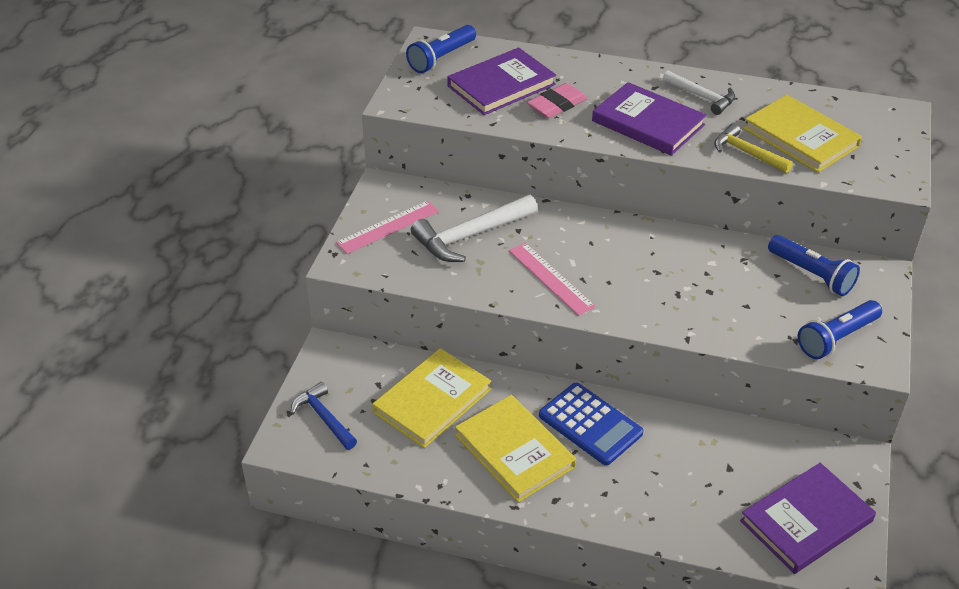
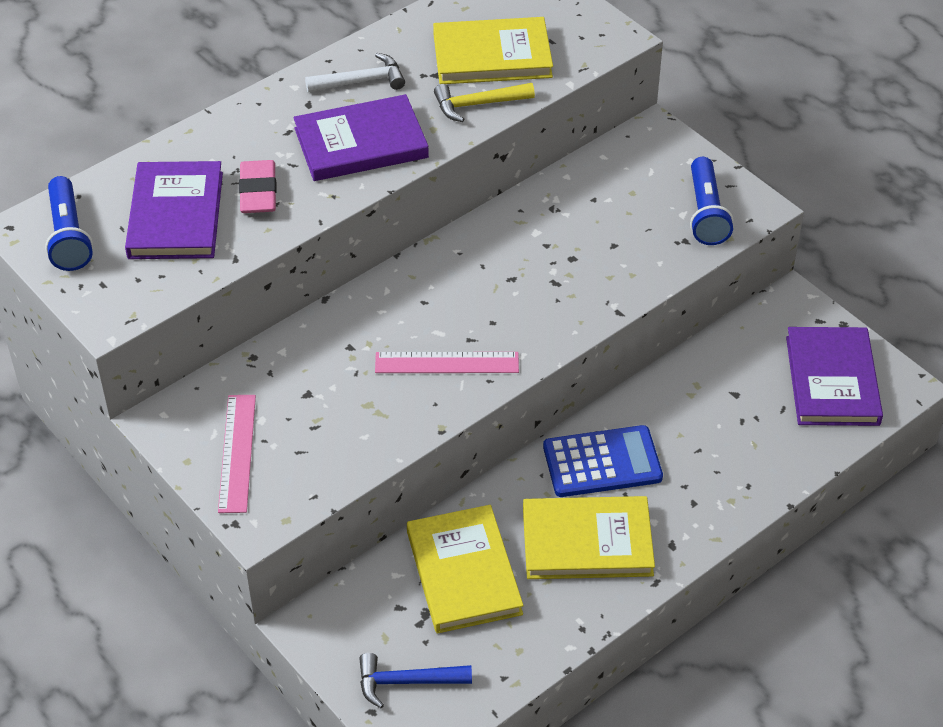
camera: 55 degrees left, 5 degrees up
(470, 235) = (320, 390): white hammer -> none
(811, 274) = (614, 176): blue flashlight -> none

